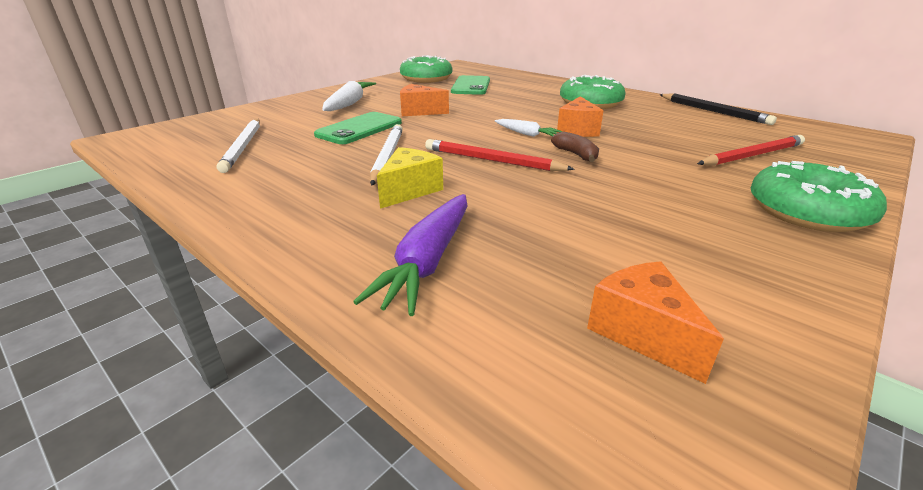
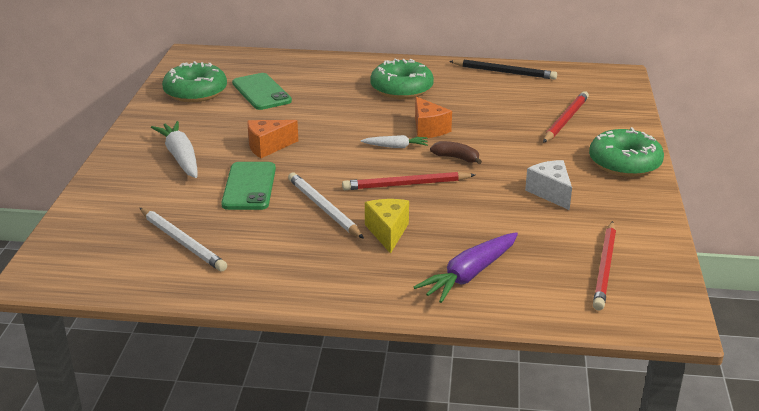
camera: 35 degrees left, 0 degrees up
(428, 261) = (470, 275): purple carrot -> purple carrot turned 60 degrees clockwise
(642, 333) = (604, 268): orange cheese -> red pencil
(656, 212) = (550, 193): none -> white cheese

